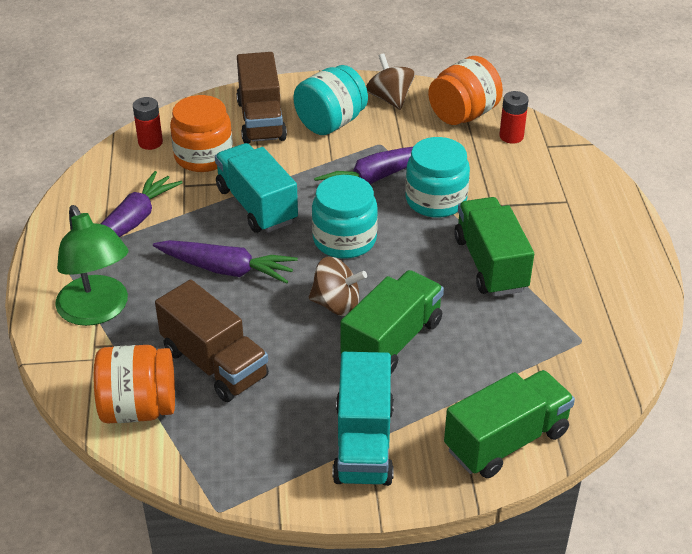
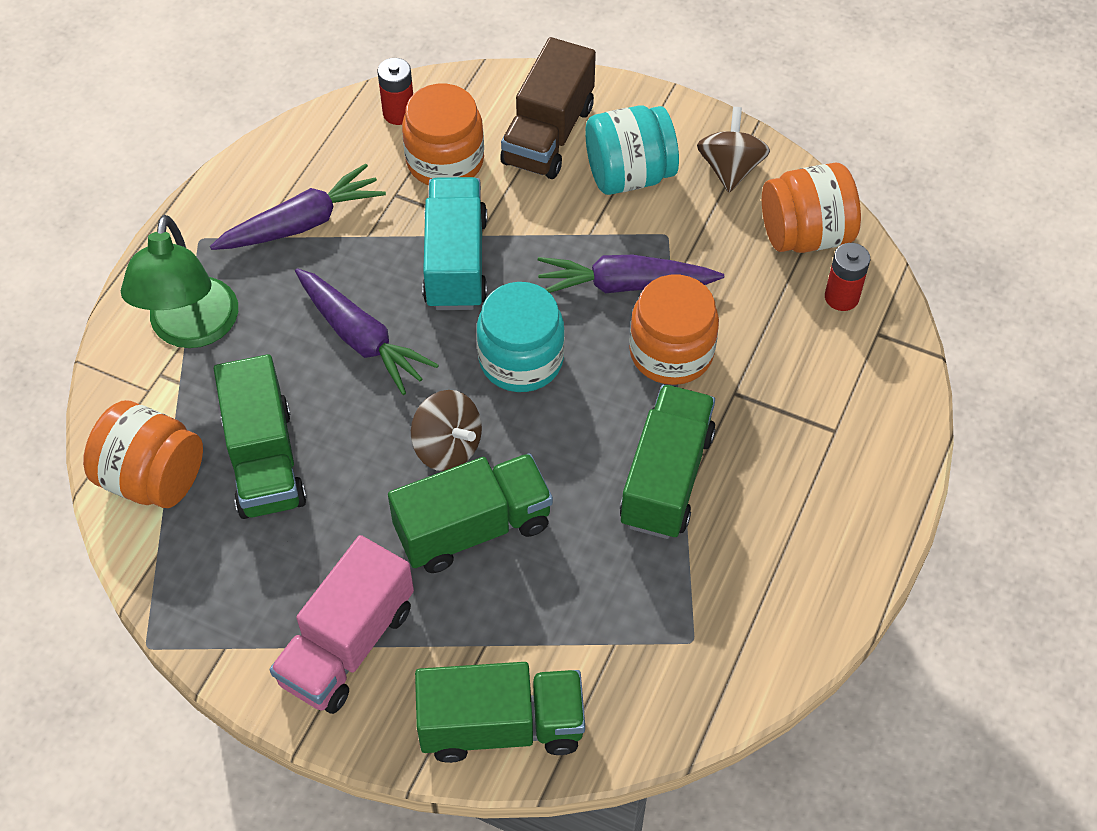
camera: 30 degrees right, 15 degrees up
(214, 364) = (264, 460): brown truck -> green truck
(363, 443) = (347, 644): turquoise truck -> pink truck
(435, 200) = (671, 352): turquoise jar -> orange jar

